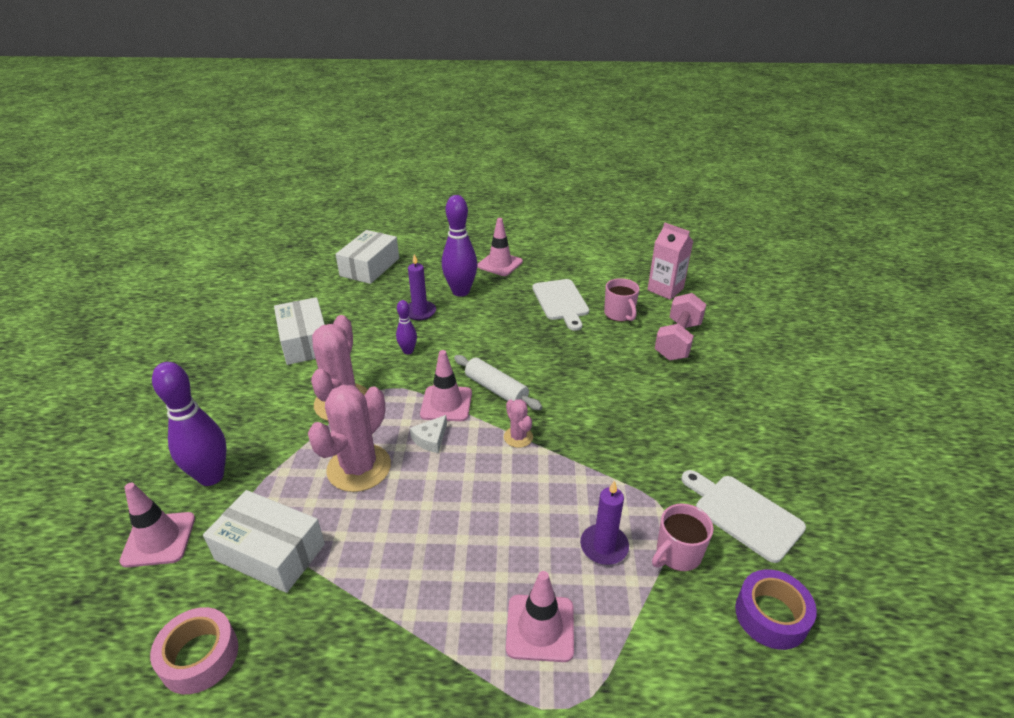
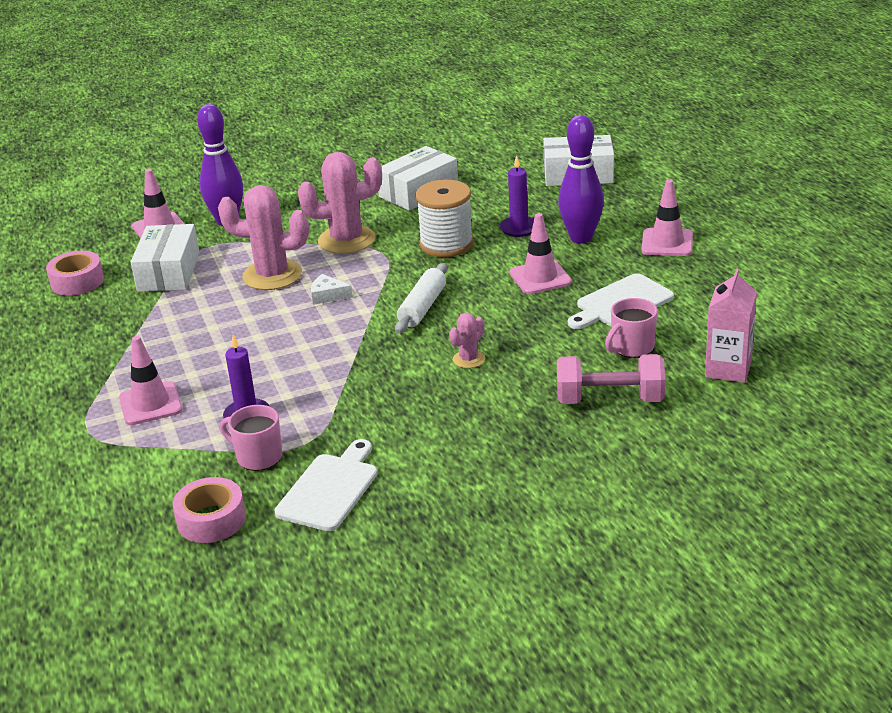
camera: 70 degrees right, 5 degrees down
(408, 351) = (446, 244): purple bowling pin -> white spool
(446, 404) = (381, 288): pink traffic cone -> pink traffic cone (540, 277)
(518, 437) = (360, 338): pink cactus -> pink cactus (468, 359)
(771, 615) = (211, 520): purple tape -> pink tape

